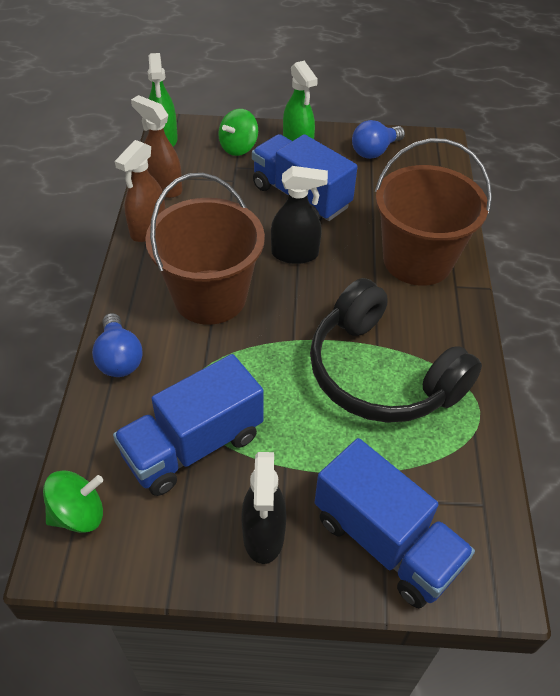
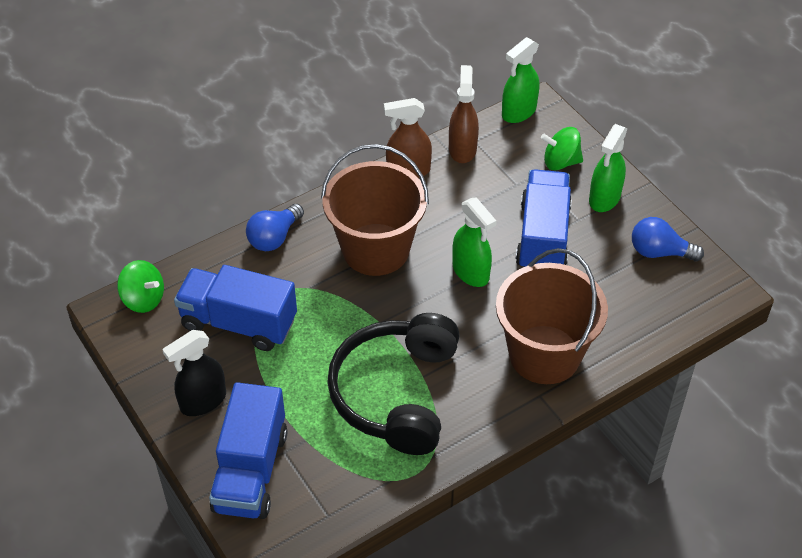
camera: 55 degrees right, 0 degrees up
(295, 254) = (471, 272): black spray bottle -> green spray bottle

